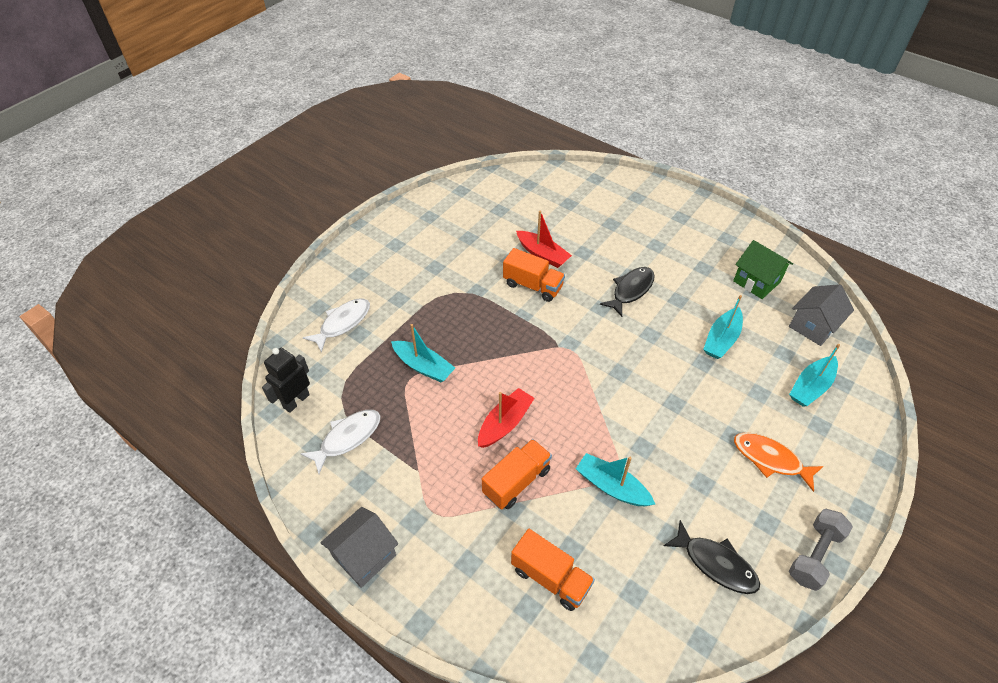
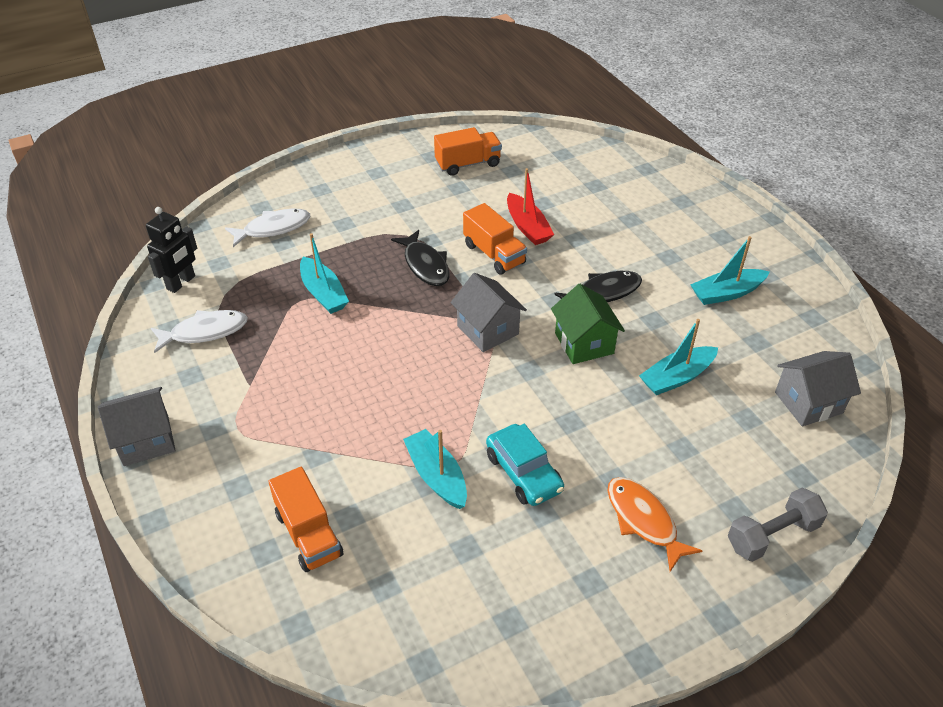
camera: 25 degrees right, 5 degrees down
(296, 401) = (181, 283): black robot -> black robot turned 150 degrees clockwise
(505, 423) = (367, 374): red boat -> none
(516, 481) = (339, 432): orange truck -> orange truck (468, 164)
(569, 351) = (488, 330): none -> grey house
(670, 457) = (524, 473): none -> turquoise car
(715, 563) = (497, 597): black fish -> black fish (425, 265)
(756, 281) = (769, 332): green house -> green house (584, 343)
(810, 387) = (754, 465): turquoise boat -> turquoise boat (726, 293)
(814, 555) = (623, 638): grey dumbbell -> grey dumbbell (772, 535)

